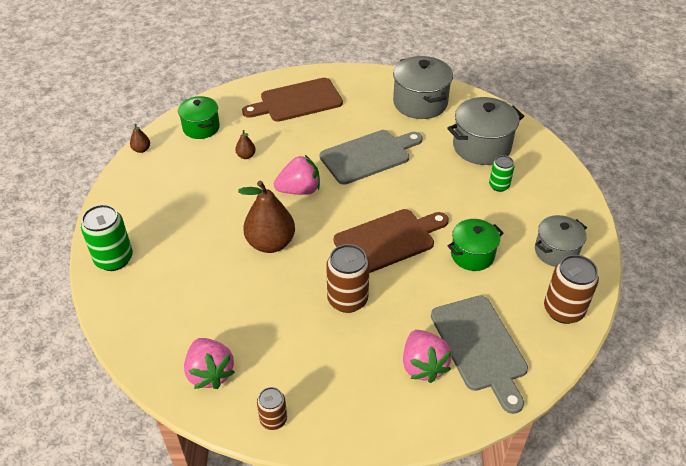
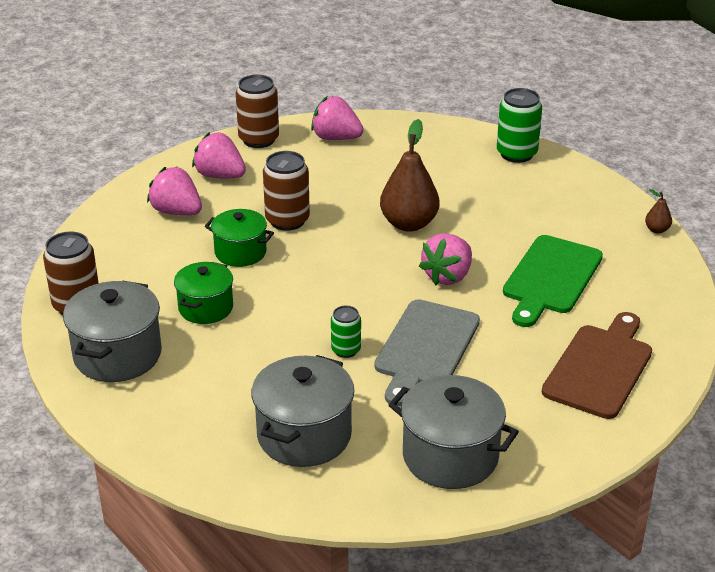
camera: 140 degrees right, 10 degrees down
(201, 128) = (644, 279): green pot -> green pot (240, 252)
(246, 156) = (550, 278): brown pear -> green cutting board
(273, 419) = (259, 139): brown can -> brown can, size x1.70
(351, 389) = (220, 176): none -> pink strawberry
(388, 240) = (303, 279): brown cutting board -> none
(480, 347) = (138, 244): grey cutting board -> none
(499, 186) = (238, 395): green can -> green can (346, 350)
(556, 251) = (117, 355): grey pot -> grey pot, size x1.53

